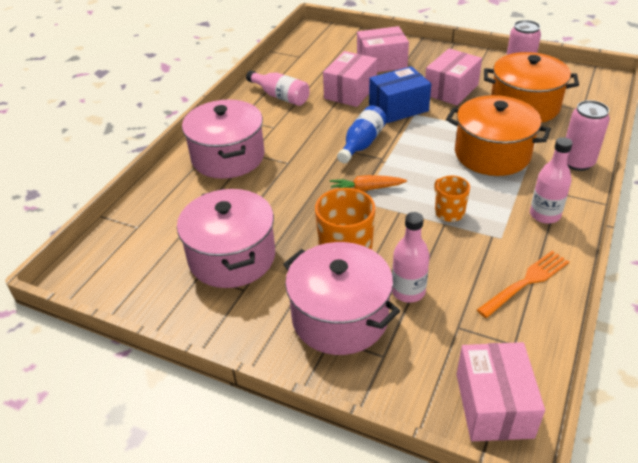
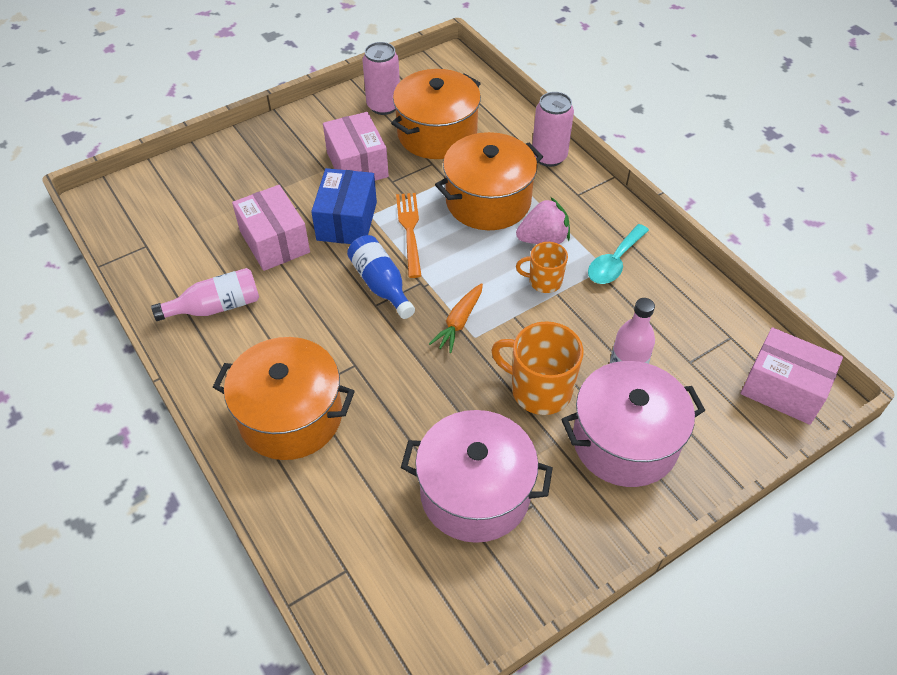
camera: 60 degrees left, 10 degrees up
(228, 157) = (290, 416): pink pot -> orange pot
(381, 62) = (246, 185): pink box -> none
(489, 194) = (543, 239): none -> pink strawberry
(513, 241) = (614, 262): none -> turquoise spoon
(526, 282) = (669, 286): orange fork -> orange fork (409, 231)
(544, 215) = (598, 221): pink bottle -> none

